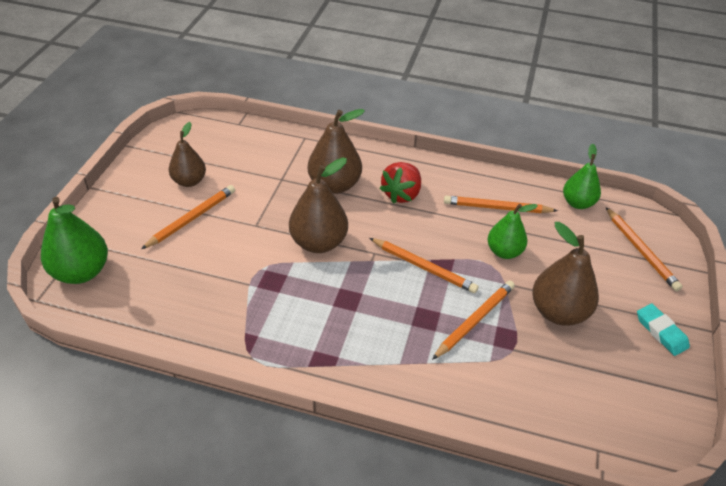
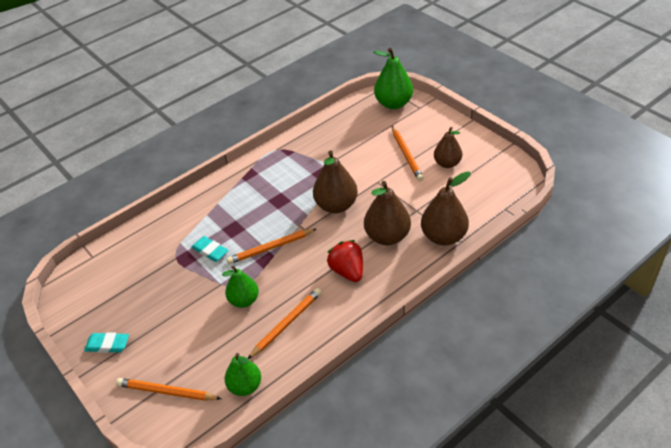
camera: 130 degrees right, 0 degrees up
(474, 320) = (210, 251): orange pencil -> turquoise eraser
(558, 312) = (174, 298): brown pear -> brown pear (443, 236)

